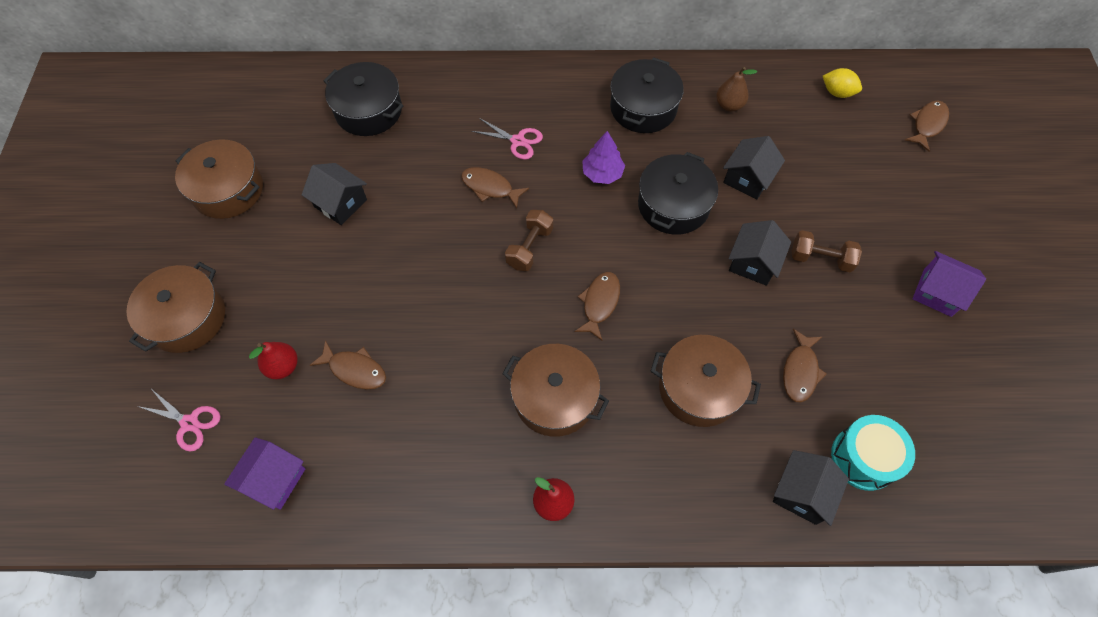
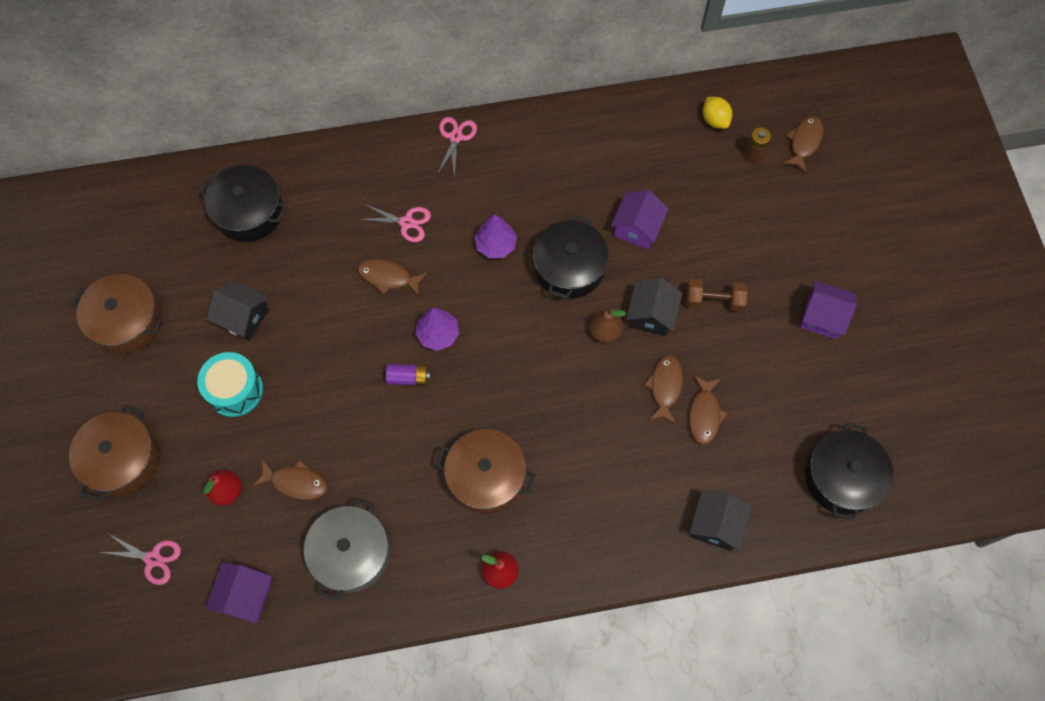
camera: 10 degrees left, 5 degrees up
(396, 454) = (351, 553): none -> grey pot
(491, 285) = (408, 378): none -> purple battery
(530, 248) = (438, 334): brown dumbbell -> purple tree
(579, 73) = (456, 137): none -> pink scissors
(599, 303) = (513, 379): brown fish -> brown fish (665, 387)
(643, 108) = (525, 166): black pot -> black pot (842, 478)
(699, 388) = (615, 446): brown pot -> none
(729, 105) = (610, 150): brown pear -> brown pear (605, 332)
(748, 178) = (637, 228): black house -> purple house
(837, 93) = (715, 120): yellow lemon -> yellow lemon turned 45 degrees clockwise
(863, 458) = (766, 484): turquoise drum -> turquoise drum (235, 390)
(874, 129) = (753, 155): none -> brown battery

